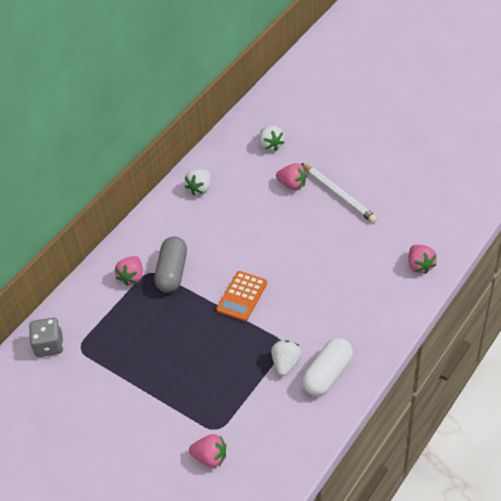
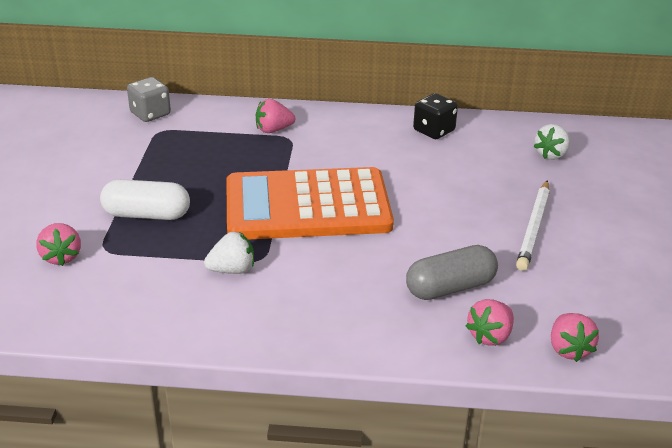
camera: 55 degrees right, 15 degrees down
(172, 272) = (301, 151): grey capsule -> grey capsule (450, 288)
(200, 188) = (434, 131): white strawberry -> black dice
(242, 296) = (307, 206): orange calculator -> orange calculator, size x2.26
(292, 184) = (509, 188): pink strawberry -> pink strawberry (568, 349)
(327, 374) = (239, 309): white capsule -> white capsule (147, 215)

